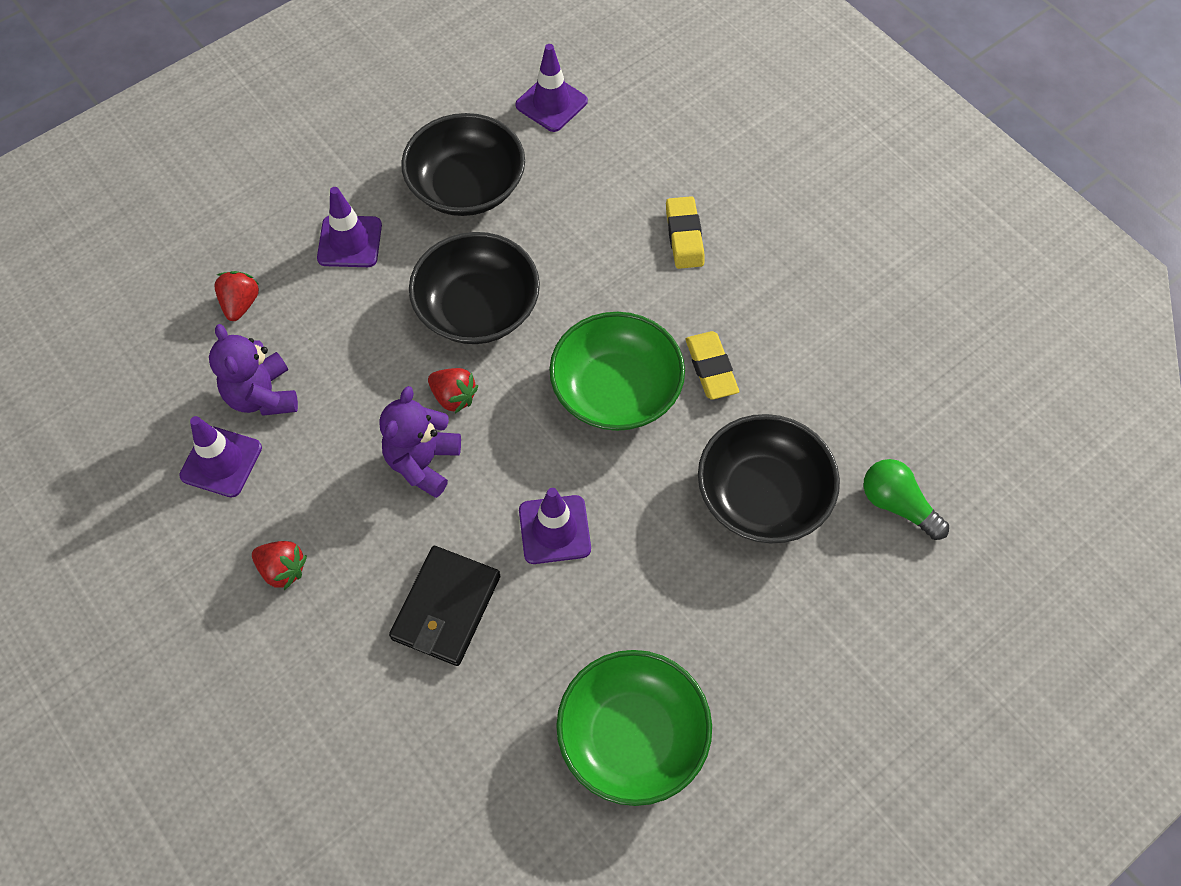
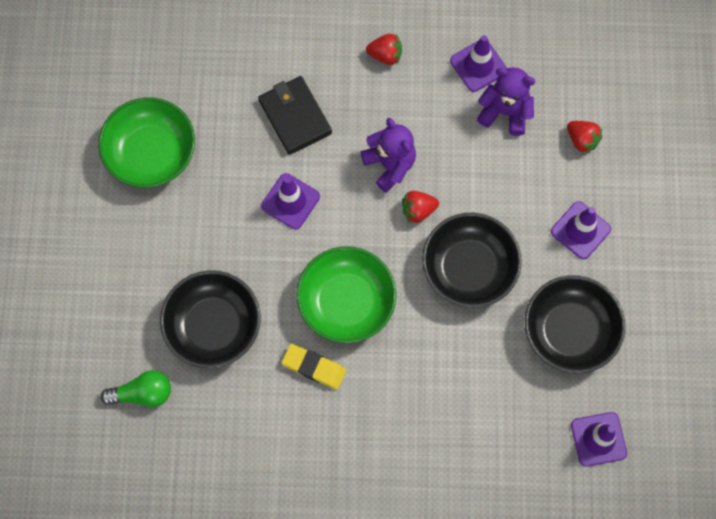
camera: 130 degrees right, 10 degrees up
(282, 569) = (385, 55): red strawberry -> red strawberry turned 150 degrees counterclockwise
(684, 236) = (419, 433): yellow eraser -> none

